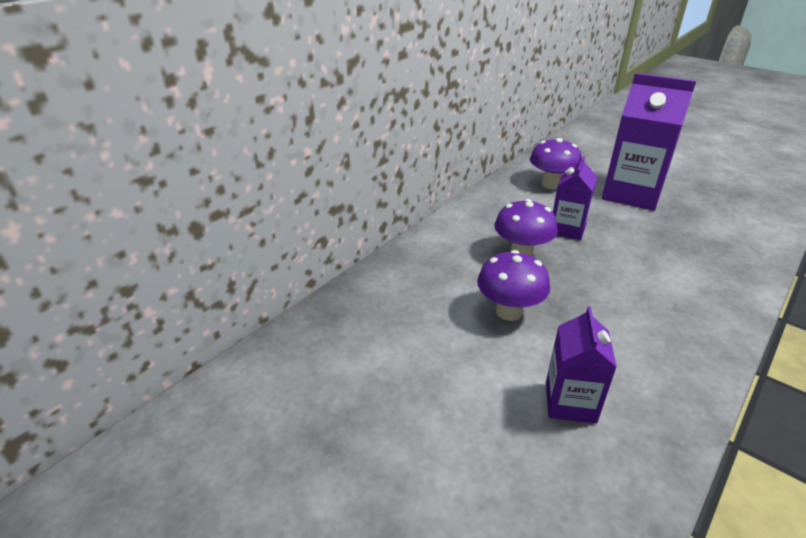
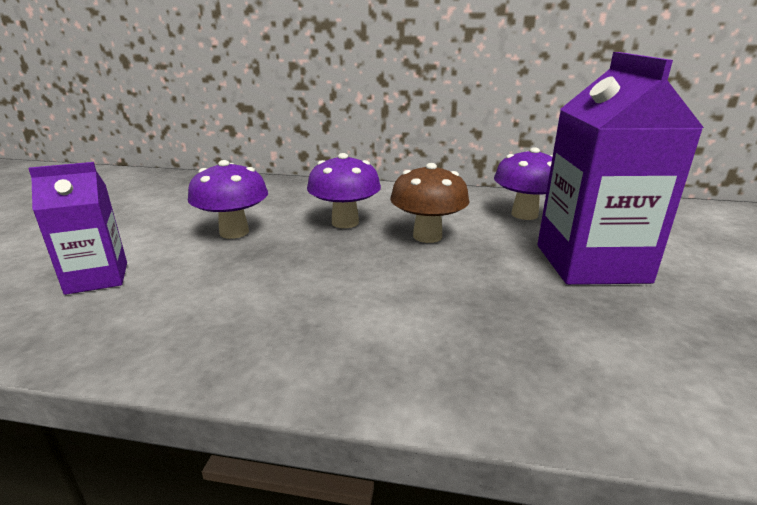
camera: 60 degrees right, 10 degrees down
(567, 229) = (427, 236): purple carton -> brown mushroom

